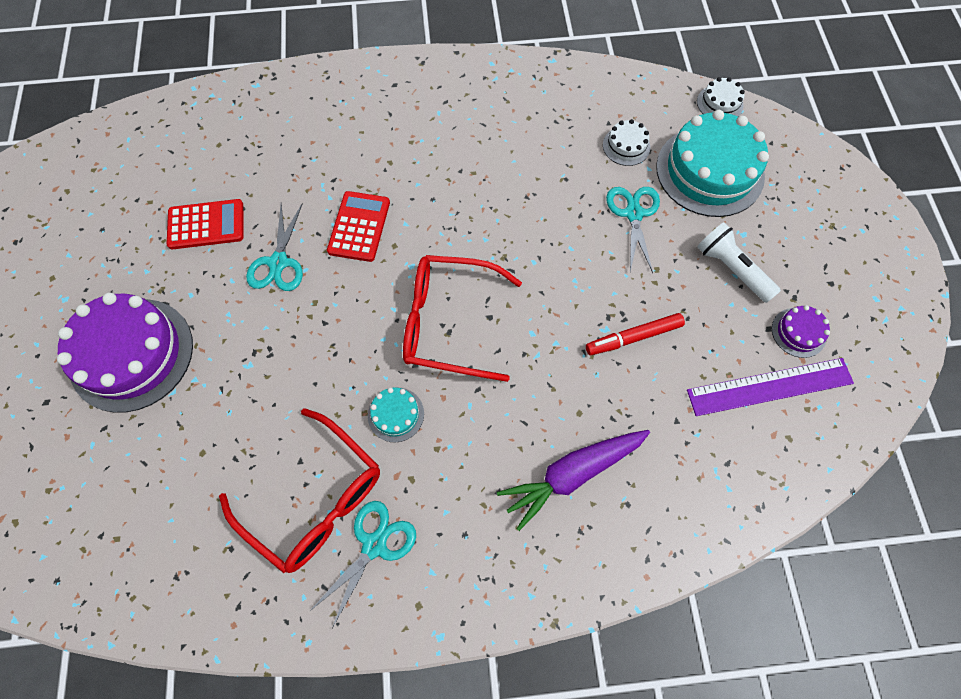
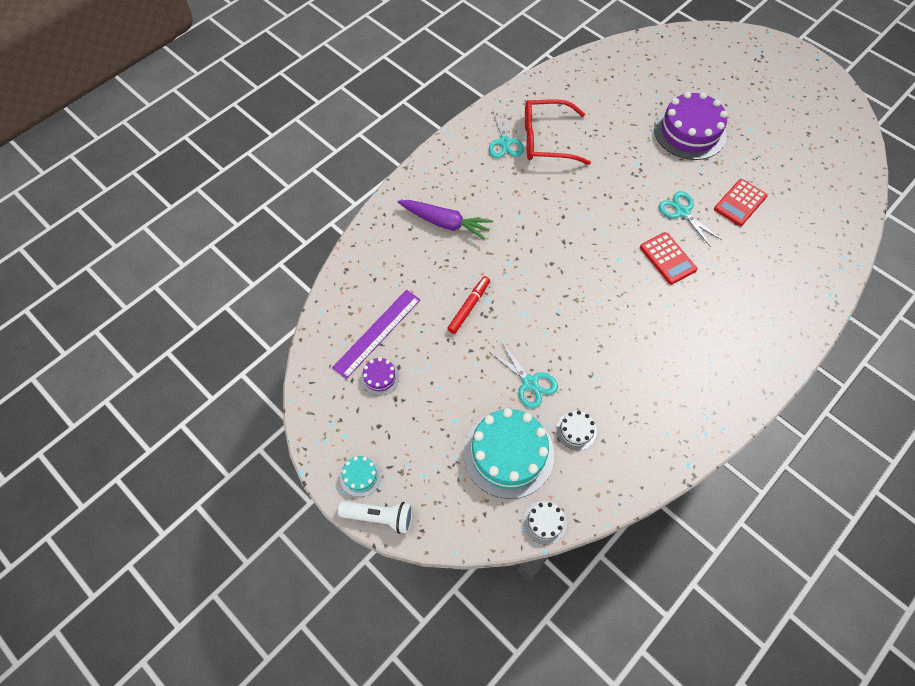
camera: 140 degrees right, 5 degrees down
(396, 414) = (548, 191): turquoise cake -> turquoise cake (360, 476)
(449, 322) = (568, 246): red glasses -> none
(572, 474) = (445, 223): purple carrot -> purple carrot turned 90 degrees clockwise
(731, 269) = (445, 389): white flashlight -> white flashlight (380, 517)

